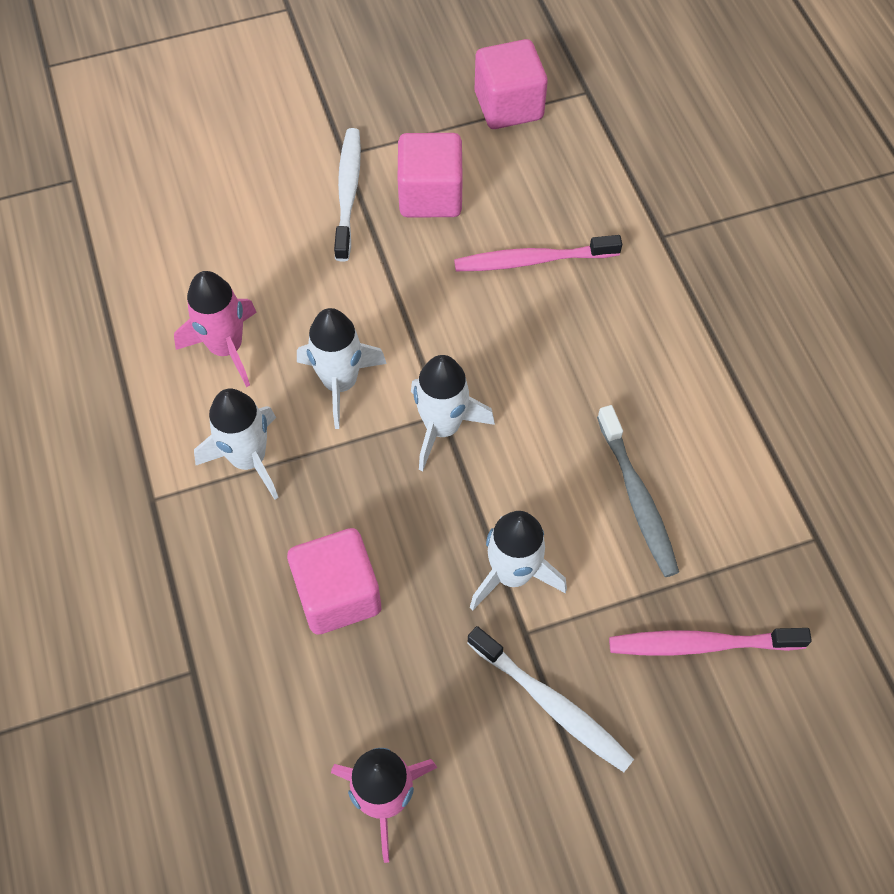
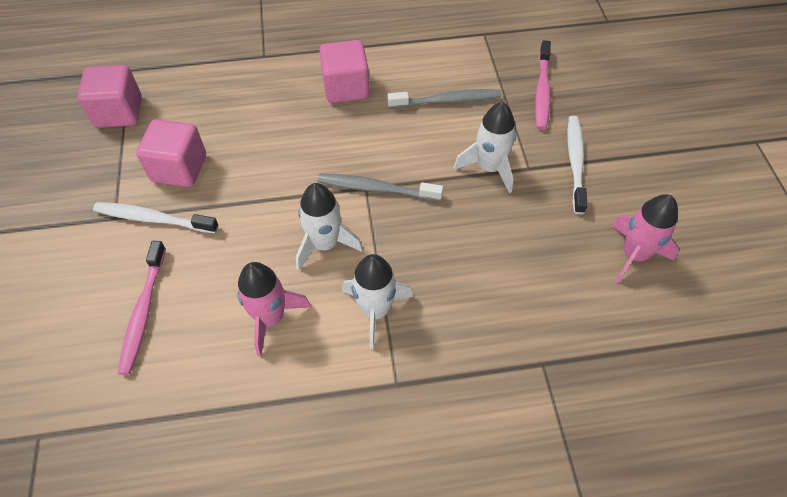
camera: 80 degrees left, 5 degrees down
(338, 594) = (492, 264): pink cube -> pink cube (346, 88)
(442, 427) = (376, 188): white rocket -> grey toothbrush
(532, 260) = (258, 121): pink toothbrush -> pink toothbrush (143, 312)
(552, 705) = (575, 162): white toothbrush -> white toothbrush turned 45 degrees counterclockwise

